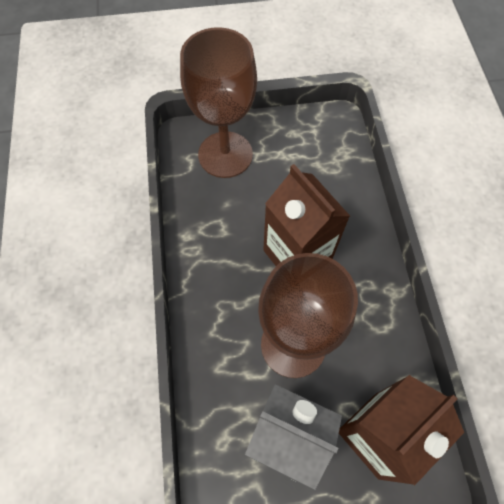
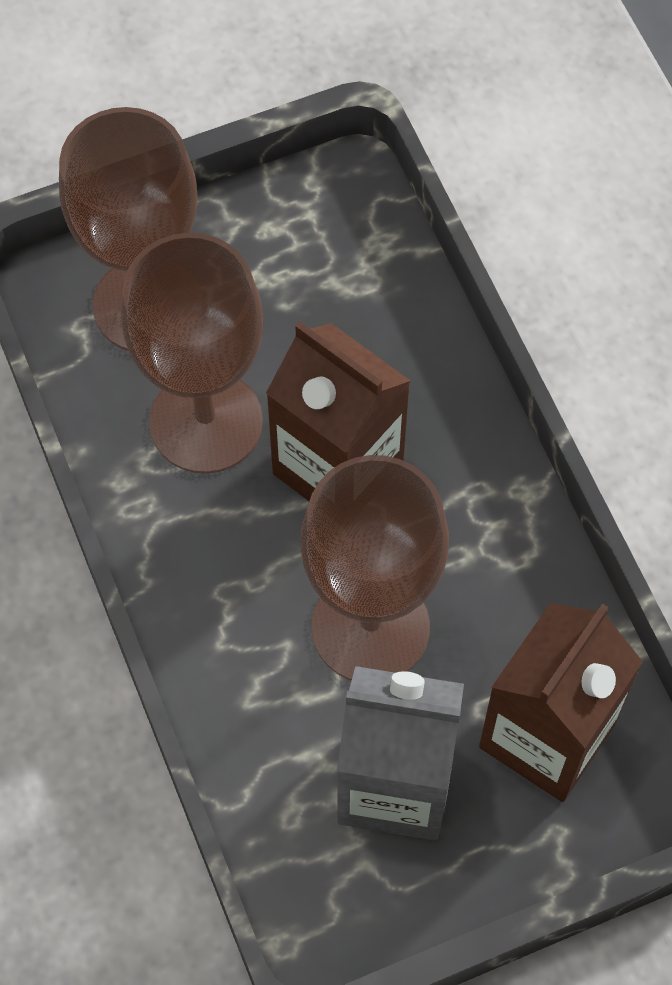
camera: 15 degrees left, 0 degrees up
(237, 216) = (206, 422): none -> brown goblet

